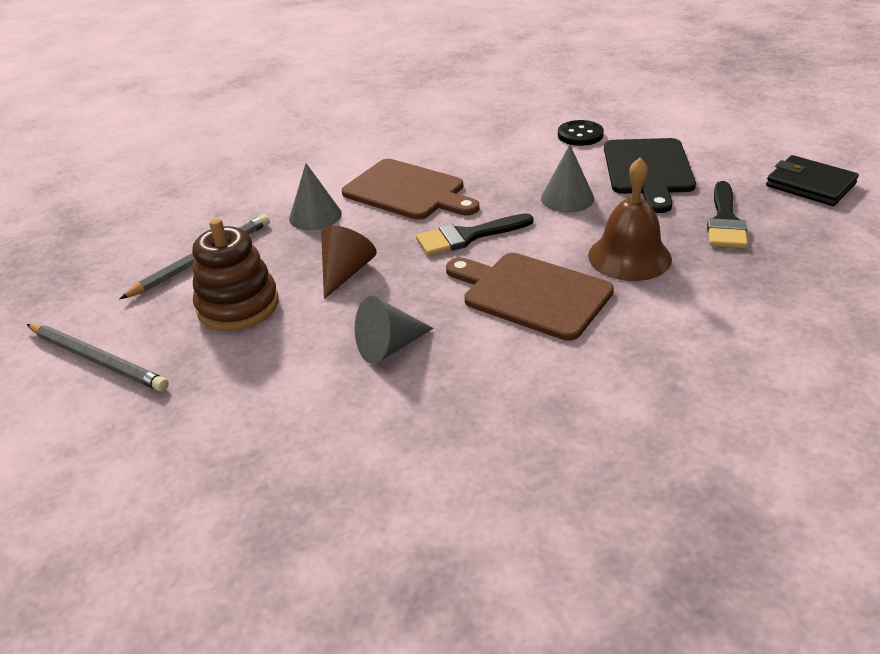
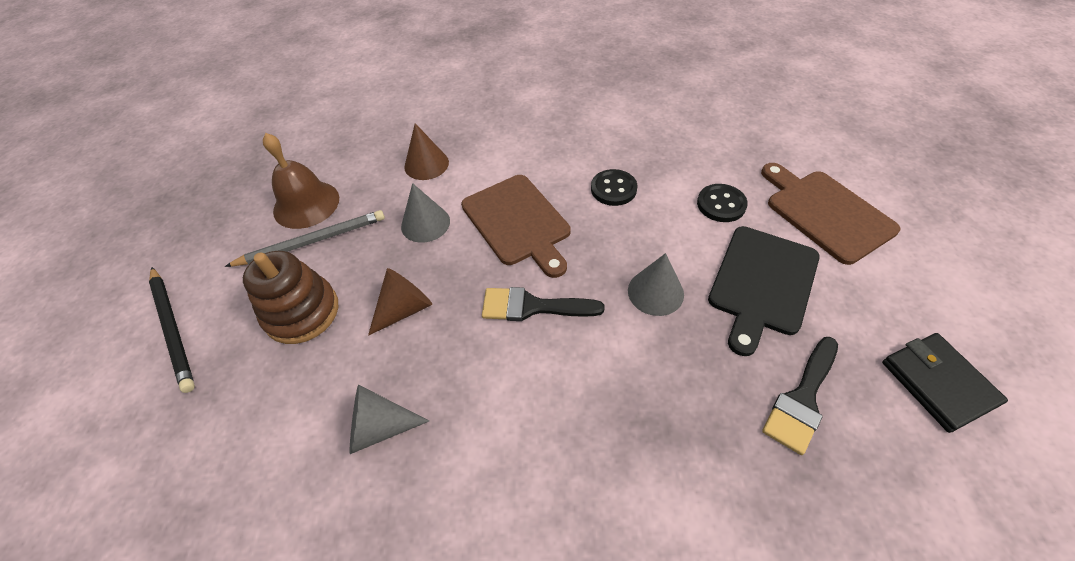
camera: 25 degrees right, 15 degrees up
(97, 359) = (173, 328): grey pencil -> black pencil
(279, 178) = (426, 164): none -> brown cone
(479, 149) = (613, 189): none -> black button
(531, 294) = (541, 417): brown cutting board -> brown cutting board (825, 213)
(629, 256) = (667, 407): brown bell -> brown bell (306, 204)

